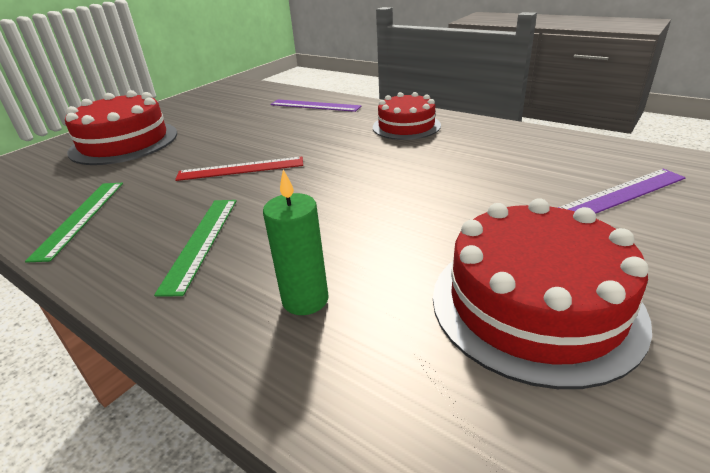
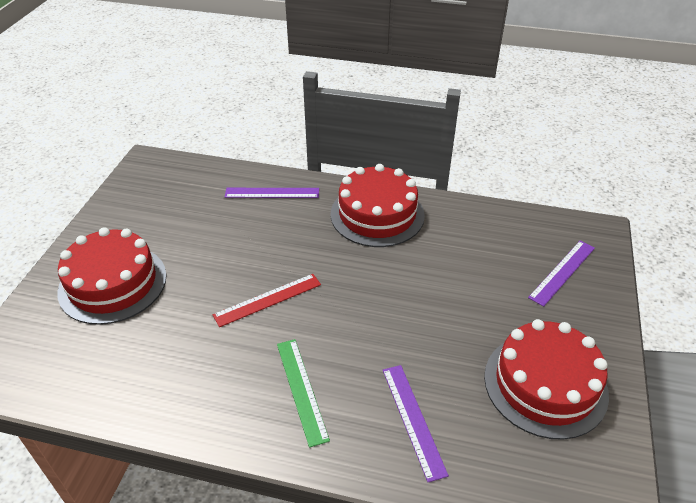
camera: 25 degrees left, 10 degrees up
(80, 218) = (171, 391): green ruler -> none
(305, 299) = (413, 419): green candle -> purple ruler
(406, 126) = (377, 214): red cake -> red cake, size x1.56

